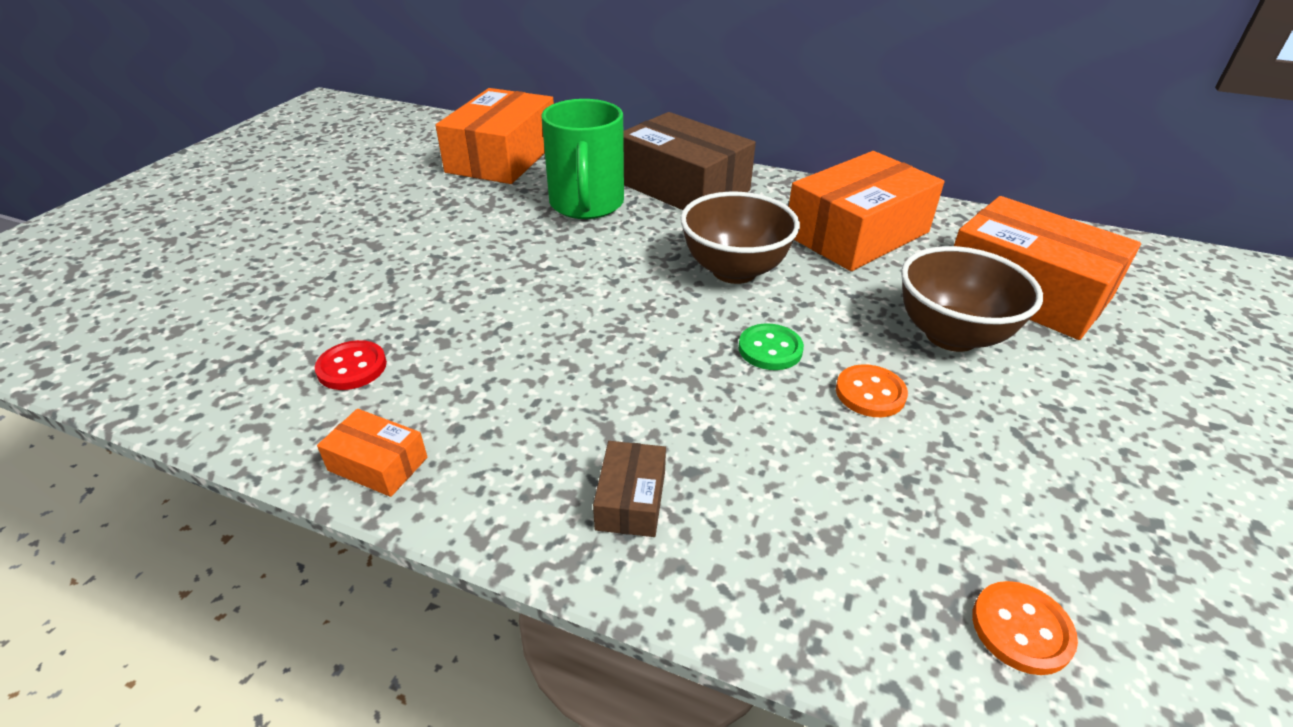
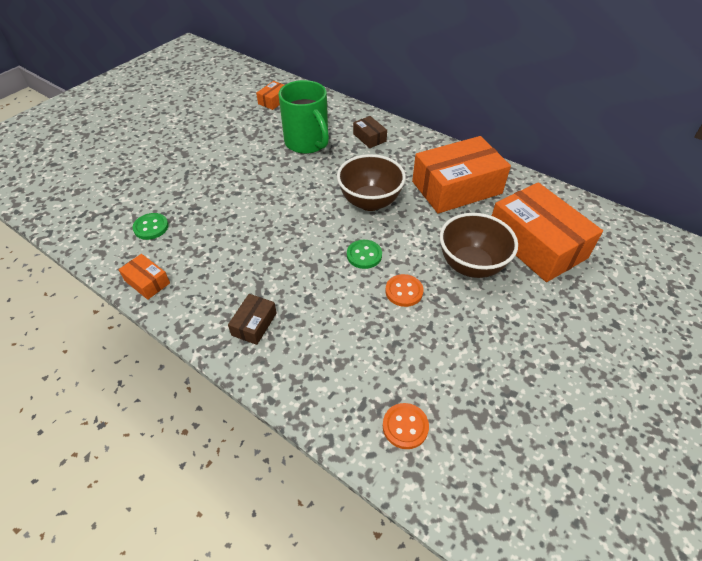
camera: 15 degrees right, 10 degrees up
(352, 367) = (151, 227): red button -> green button
(502, 157) = (274, 101): orange box -> orange box, size x0.44
(586, 204) = (307, 143): green mug -> green mug turned 45 degrees counterclockwise
(683, 186) = (369, 137): brown box -> brown box, size x0.44

